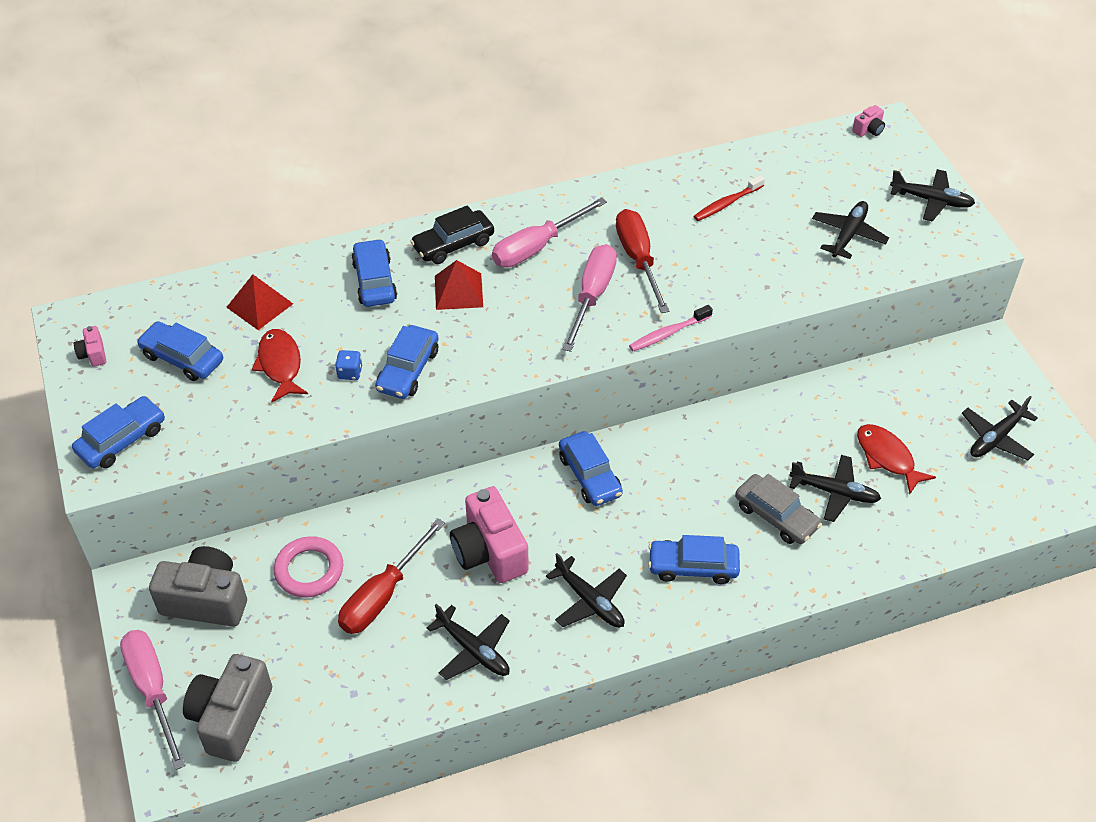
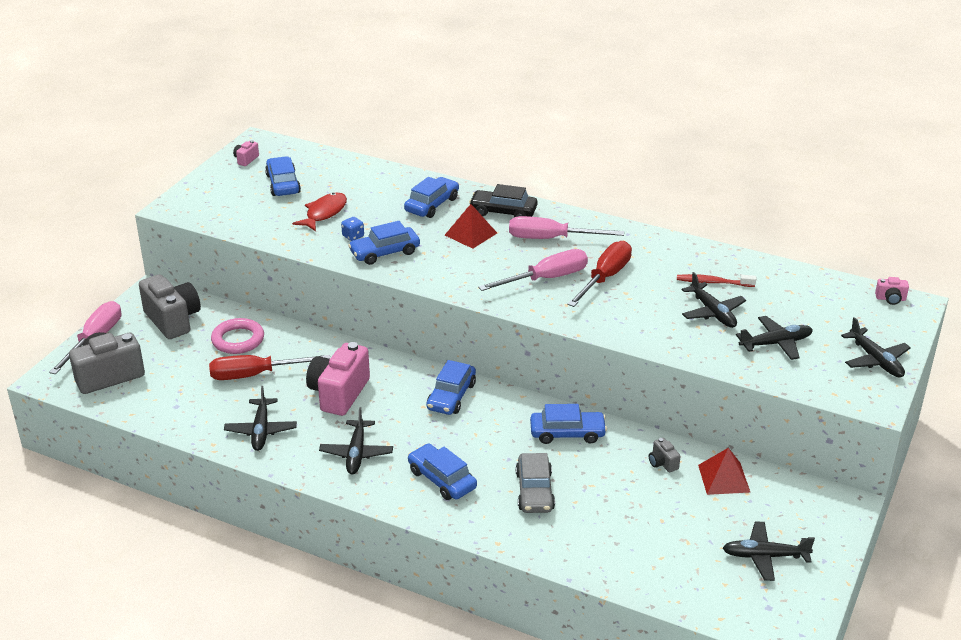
camera: 45 degrees right, 15 degrees down
(122, 440) = (203, 200): blue car -> blue car (567, 433)
(259, 305) = (355, 183): red pyramid -> red pyramid (724, 478)
(668, 333) = (563, 322): pink toothbrush -> none
(830, 409) = (662, 463): none -> grey camera
(834, 492) = (593, 505): black plane -> black plane (712, 312)
(887, 457) = (662, 513): red fish -> none

